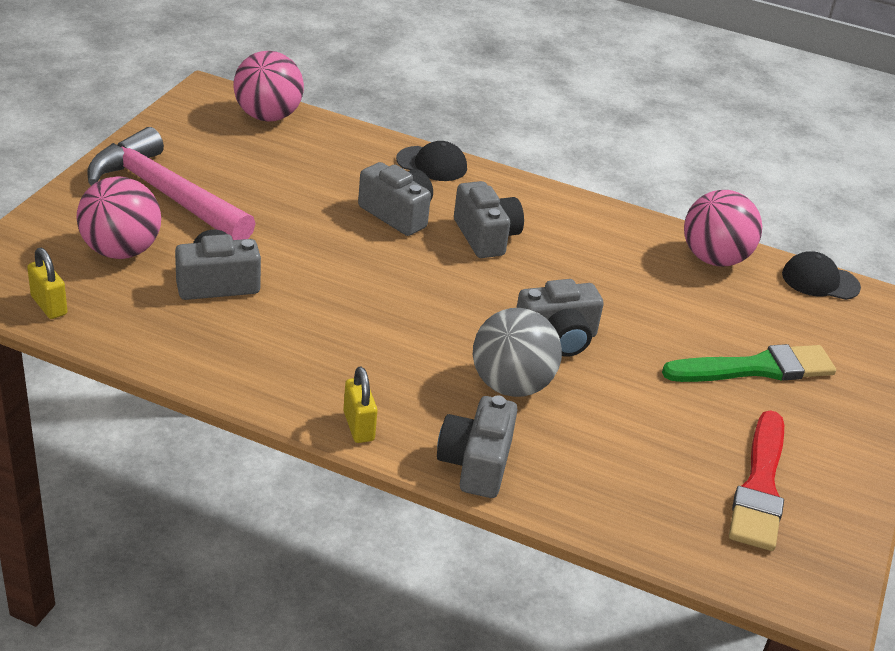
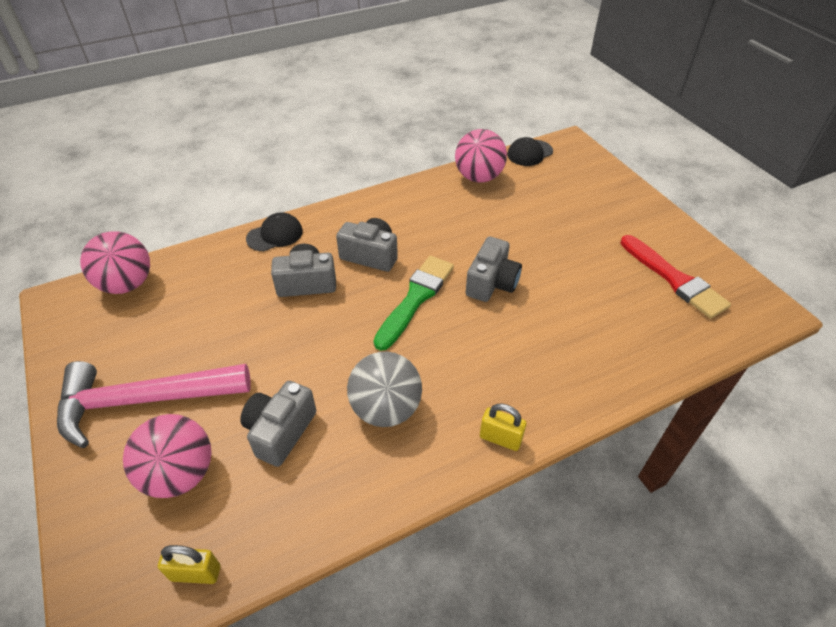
camera: 45 degrees left, 10 degrees up
(476, 464) = (578, 396): grey camera -> none
(511, 385) = (518, 332): grey ball -> grey ball (386, 409)
(756, 368) = (580, 220): green brush -> green brush (415, 298)

